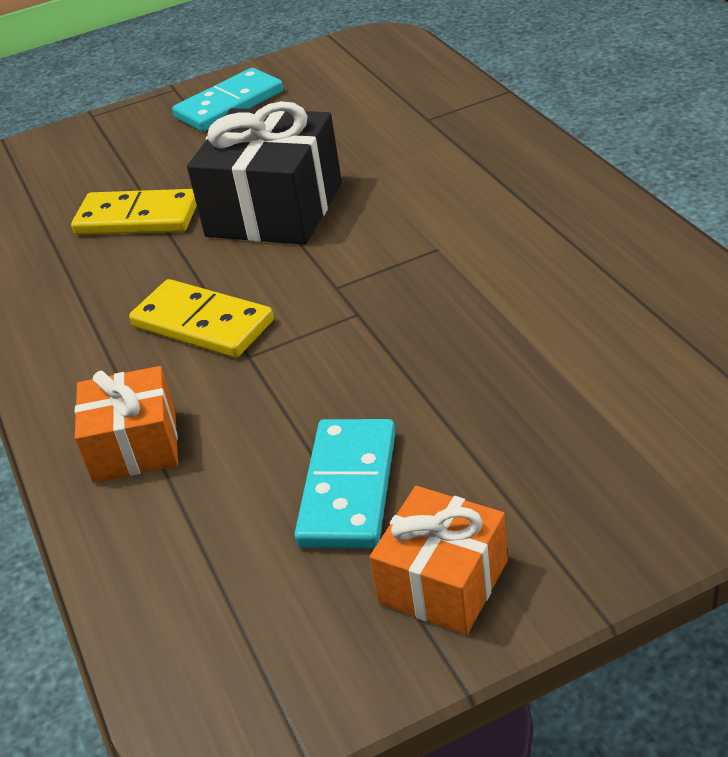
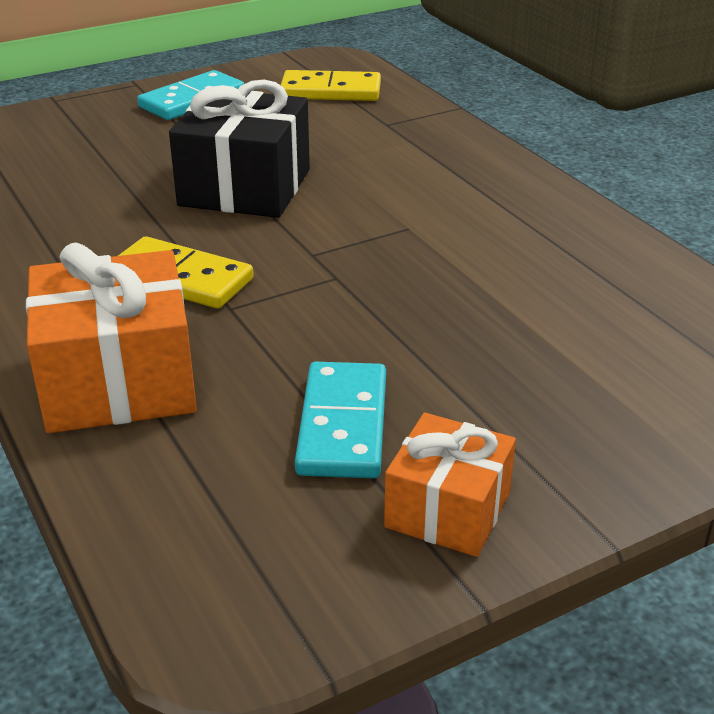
camera: 10 degrees left, 5 degrees down
(135, 446) = (118, 381): orange gift -> orange gift, size x1.64
(137, 218) = (107, 186): yellow domino -> yellow domino (330, 91)

